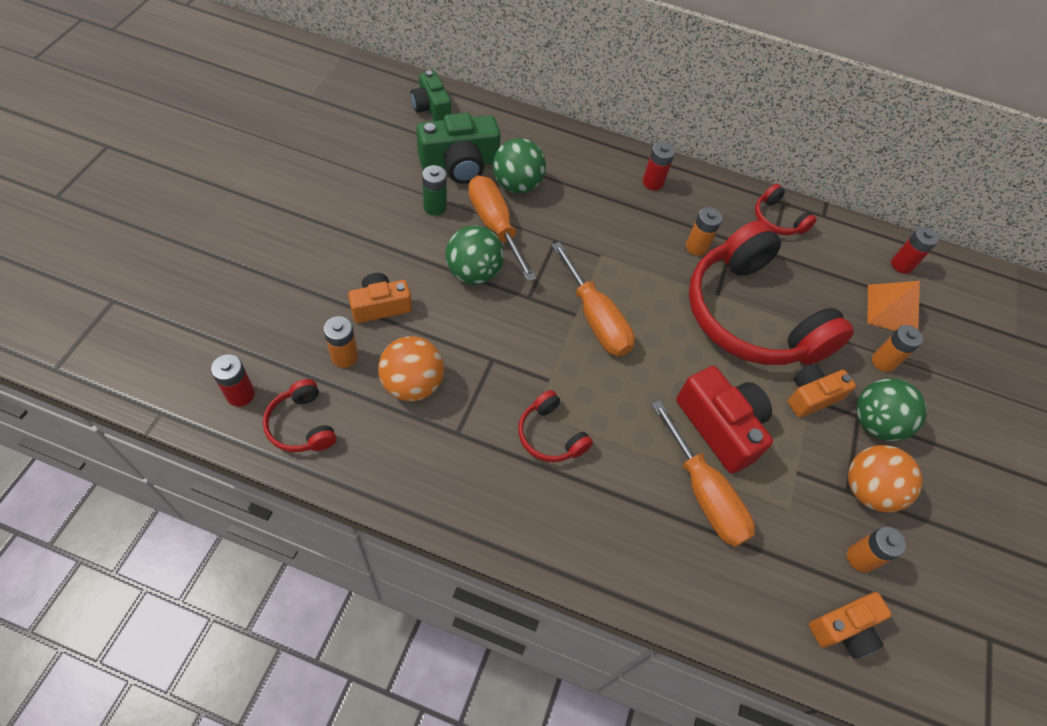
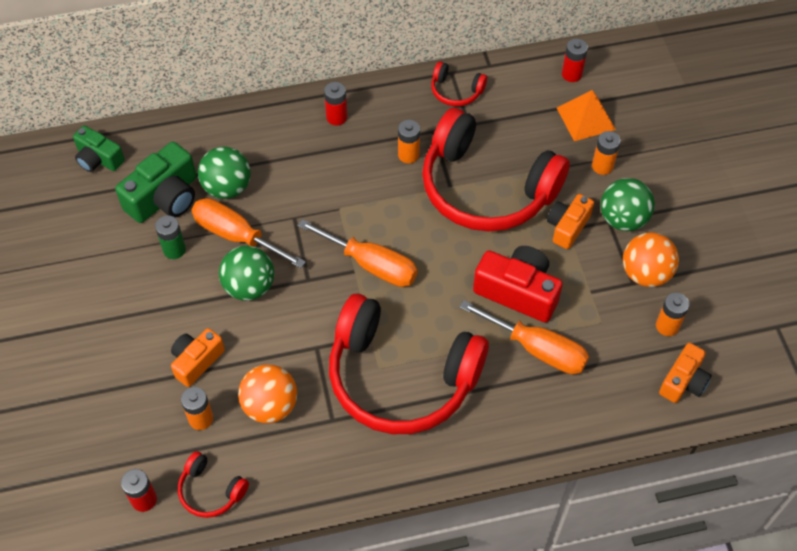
camera: 25 degrees left, 0 degrees up
(550, 435) = (401, 377): red headphones -> red headphones, size x2.41

